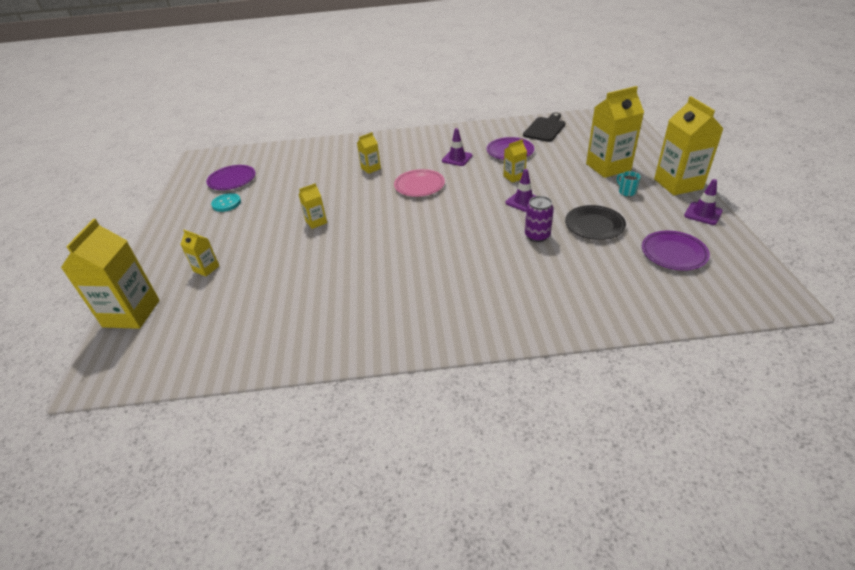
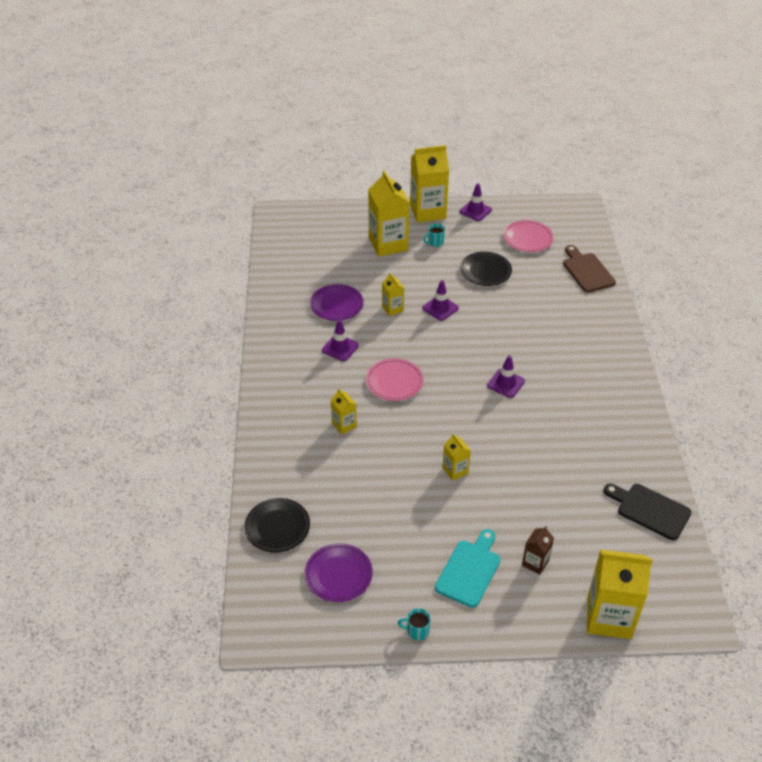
camera: 90 degrees left, 5 degrees up
(171, 214) = (417, 631): none -> turquoise mug
(206, 268) = (535, 562): yellow carton -> brown carton
(213, 234) = (469, 570): none -> turquoise cutting board
(226, 203) = (400, 569): turquoise button -> none
(279, 155) = (277, 527): none -> black plate
(423, 245) = (506, 383): none -> purple traffic cone
(537, 236) = (498, 307): purple can -> none
(545, 128) = (291, 271): black cutting board -> black cutting board (650, 510)
(635, 304) = (587, 271): none -> brown cutting board
(673, 253) = (527, 239): purple plate -> pink plate

